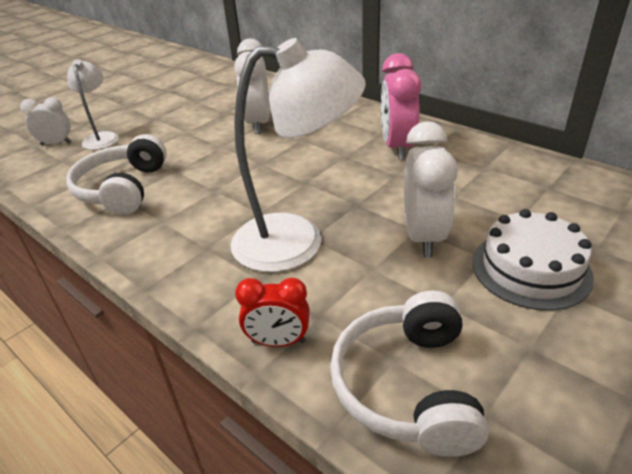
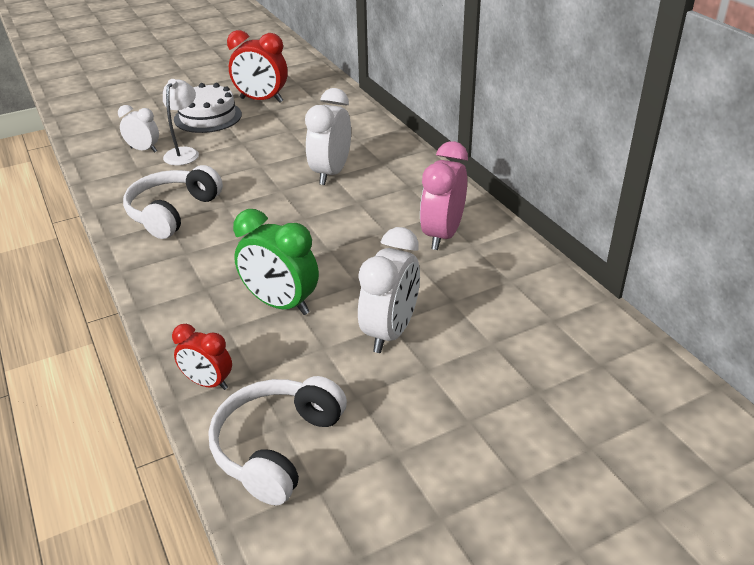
camera: 20 degrees right, 0 degrees up
(151, 84) = (261, 100): none -> red clock
(297, 241) = (281, 304): white lamp -> green clock
(531, 269) = (458, 390): white cake -> white cake (208, 117)

